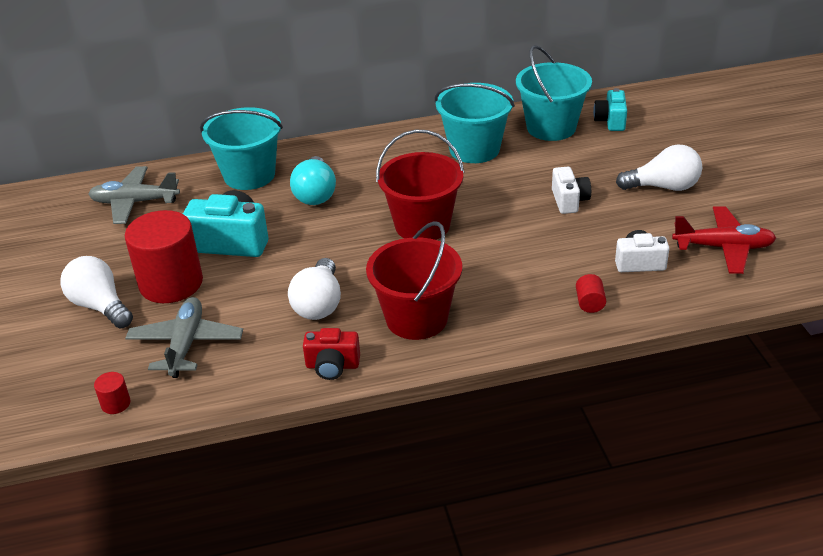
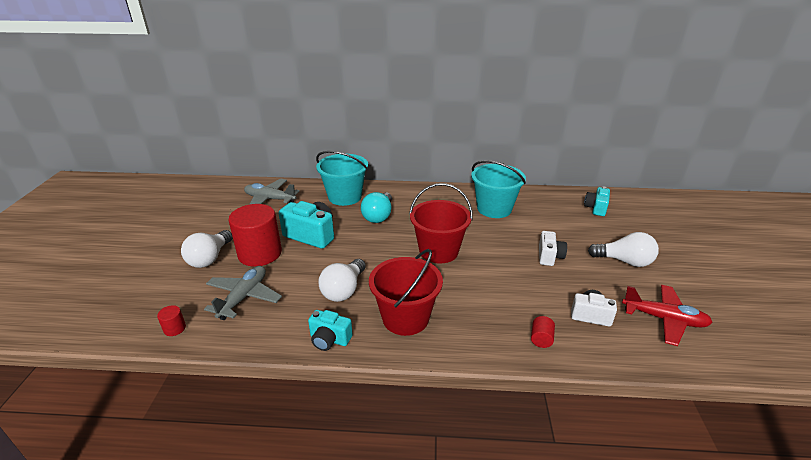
camera: 15 degrees right, 5 degrees down
(100, 306) = (210, 258): white light bulb -> white light bulb turned 135 degrees counterclockwise
(332, 366) = (329, 339): red camera -> turquoise camera
(551, 127) = (552, 205): turquoise bucket -> none

